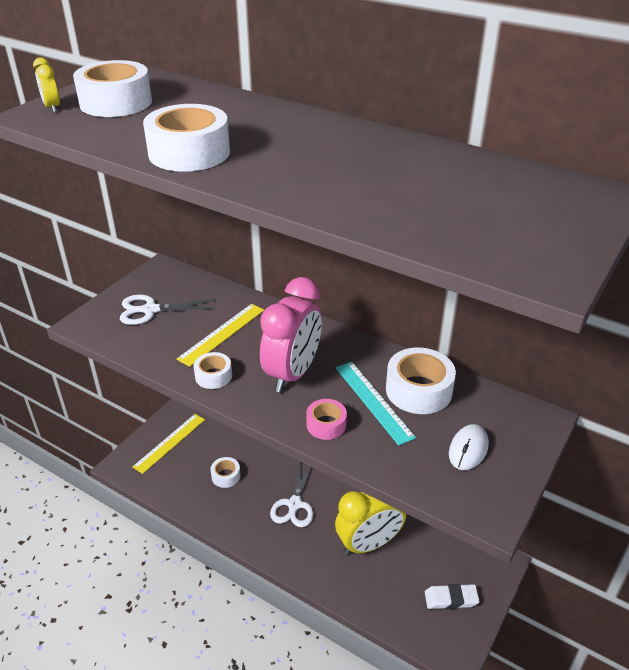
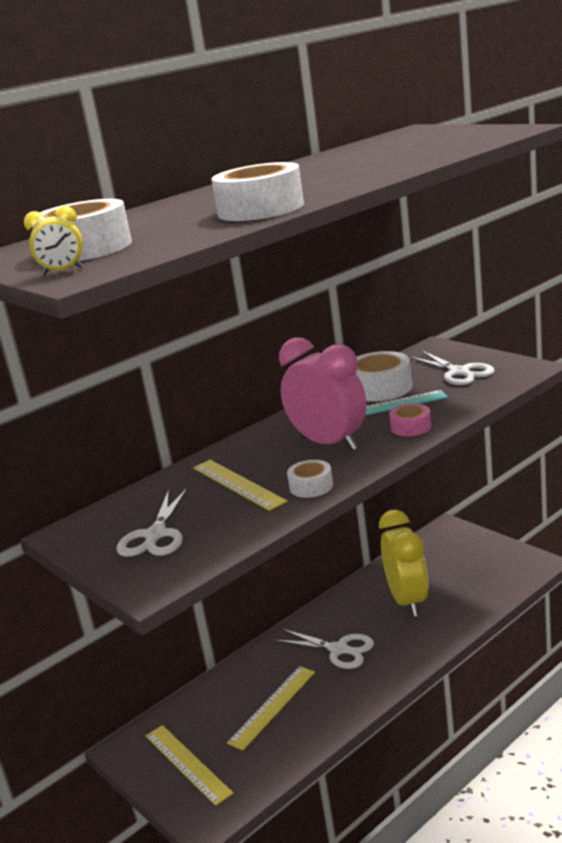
camera: 70 degrees left, 15 degrees down
(226, 476) = (273, 706): white tape -> yellow ruler
(451, 599) = (481, 559): white eraser -> none
(468, 449) = (459, 372): white mouse -> white scissors

